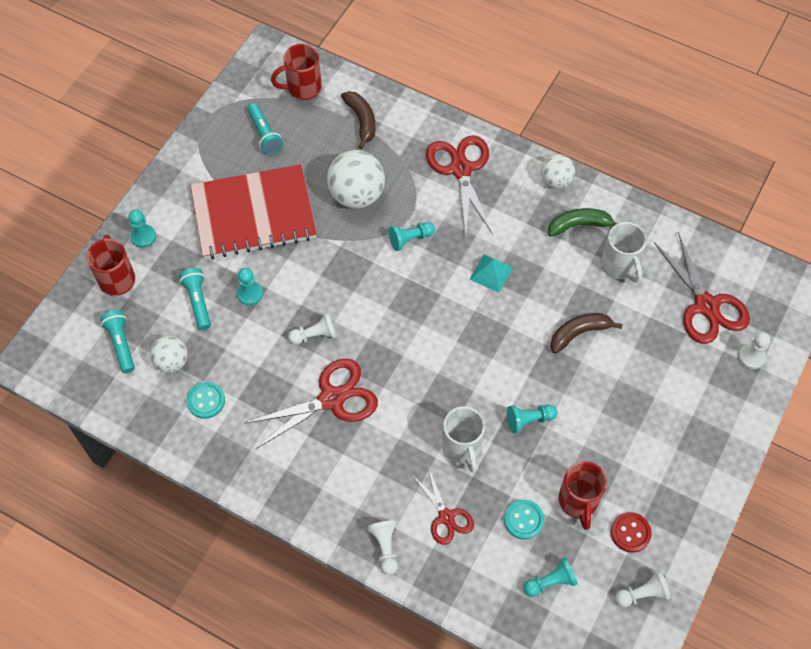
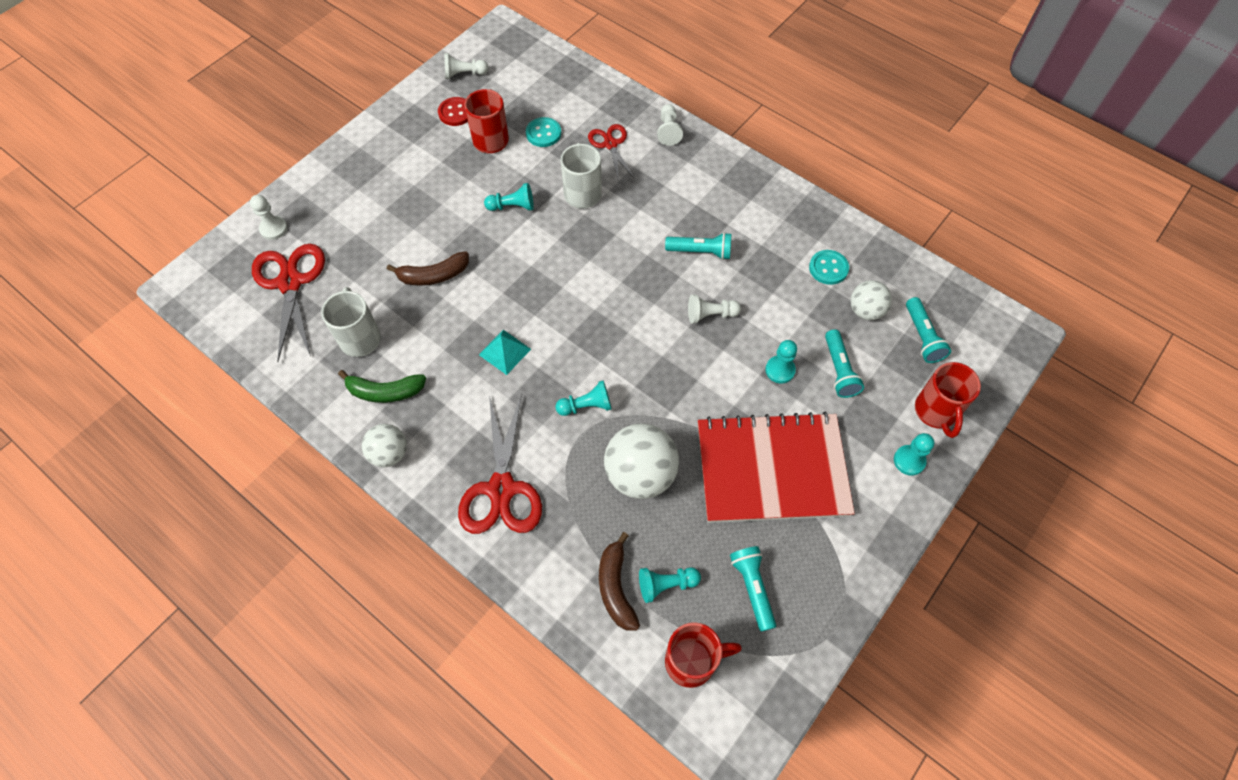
camera: 170 degrees left, 0 degrees up
(332, 399) = (700, 252): red scissors -> turquoise flashlight
(550, 582) = (535, 91): turquoise pawn -> turquoise pawn (666, 585)

